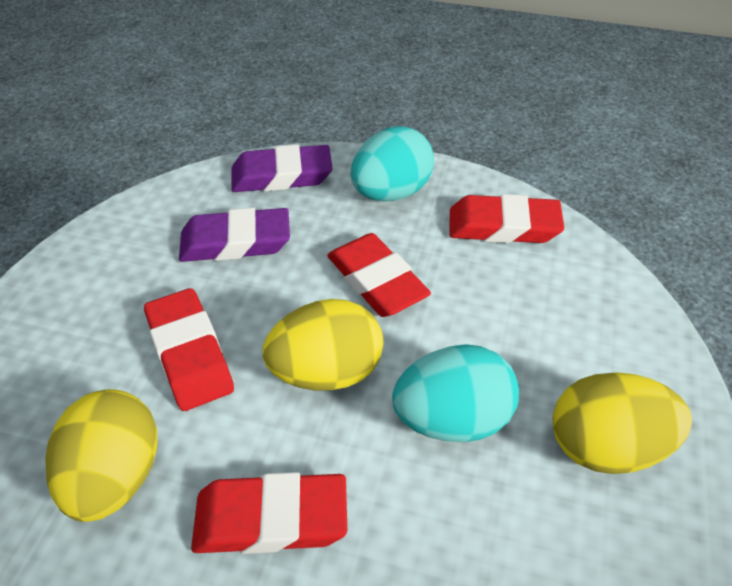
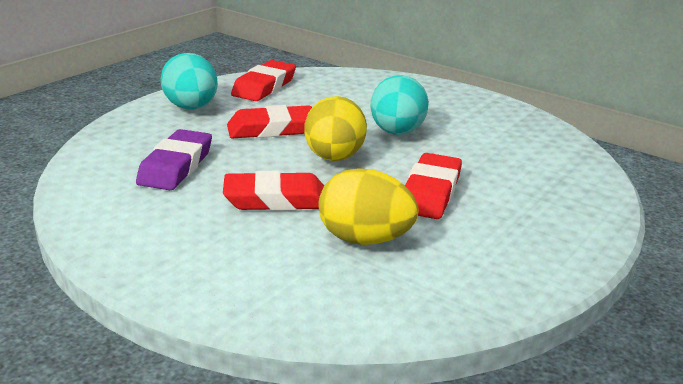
camera: 70 degrees left, 20 degrees down
(282, 176) = (119, 138): purple eraser -> none
(605, 446) = (439, 104): yellow egg -> none

